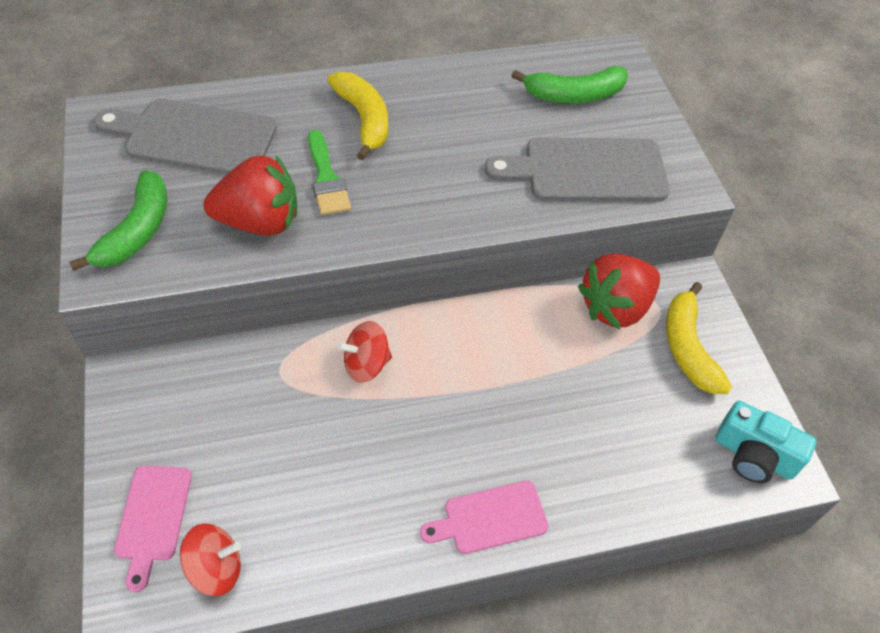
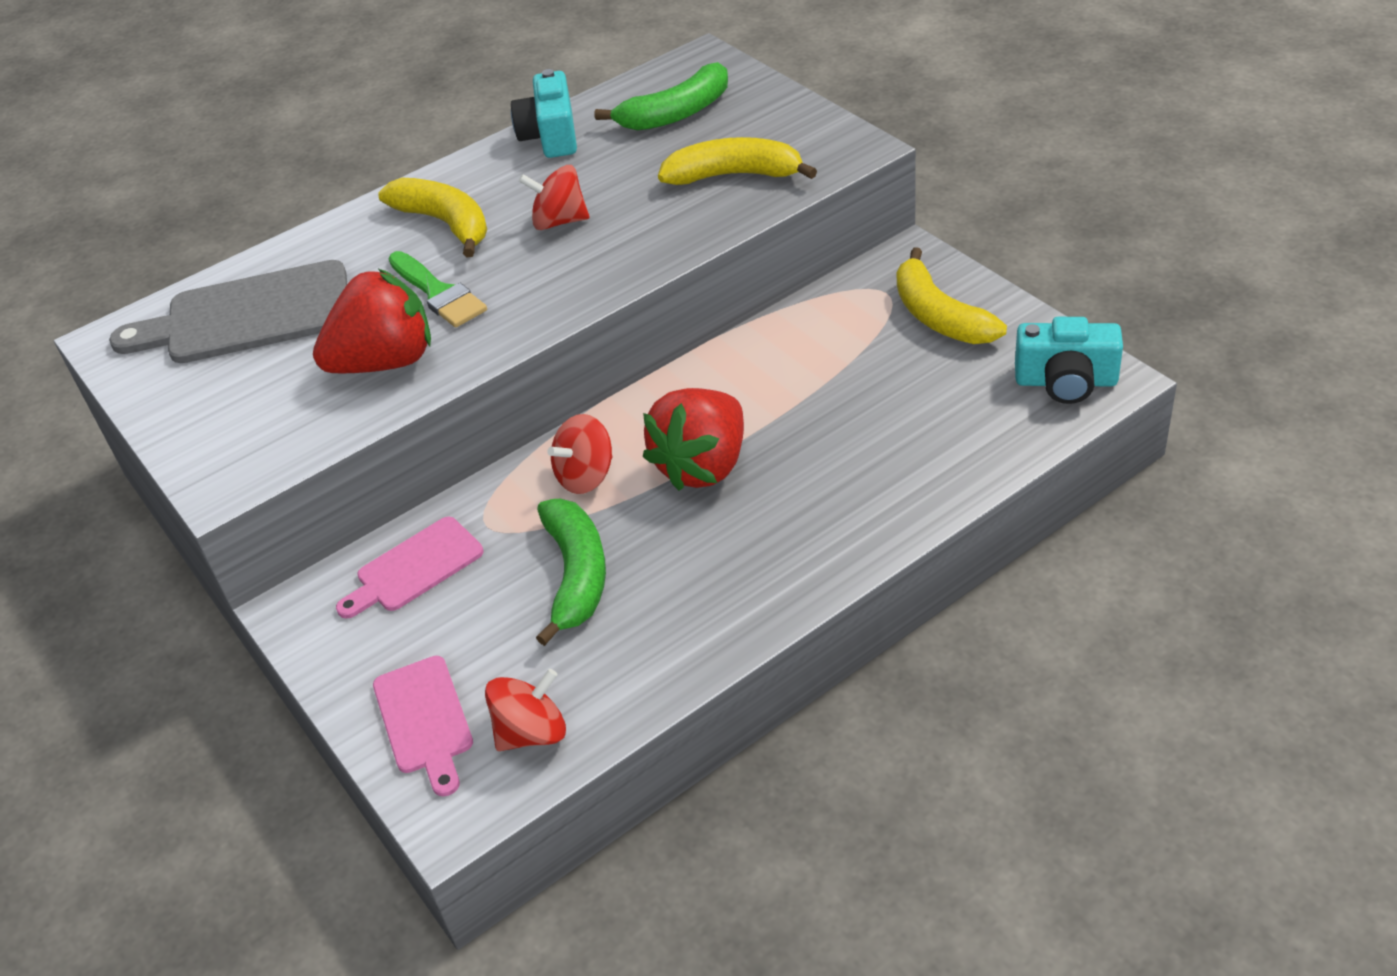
camera: 15 degrees left, 10 degrees down
(137, 231) = (240, 427): green banana -> green banana (576, 575)
(441, 154) = (559, 221): none -> red spinning top
(476, 76) = (551, 136): none -> turquoise camera
(490, 518) = (817, 554): pink cutting board -> pink cutting board (414, 568)
(587, 171) = (734, 175): grey cutting board -> yellow banana
(615, 307) = (838, 311): red strawberry -> red strawberry (703, 466)

